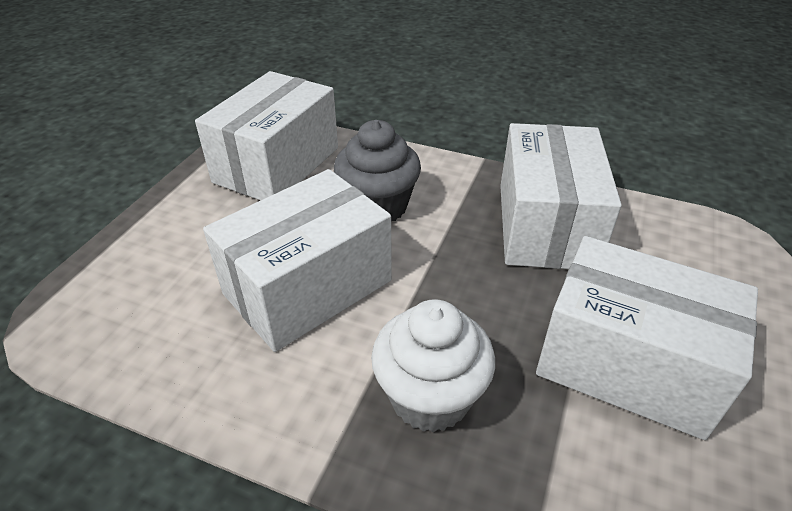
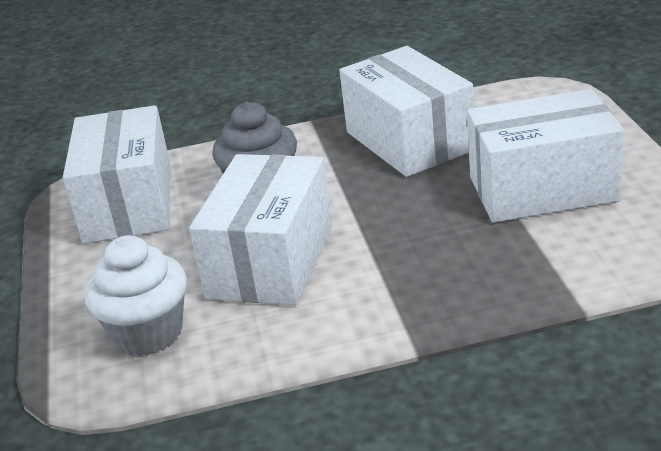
camera: 30 degrees left, 10 degrees down
(430, 397) = (437, 268): white cupcake -> white cupcake (148, 334)

